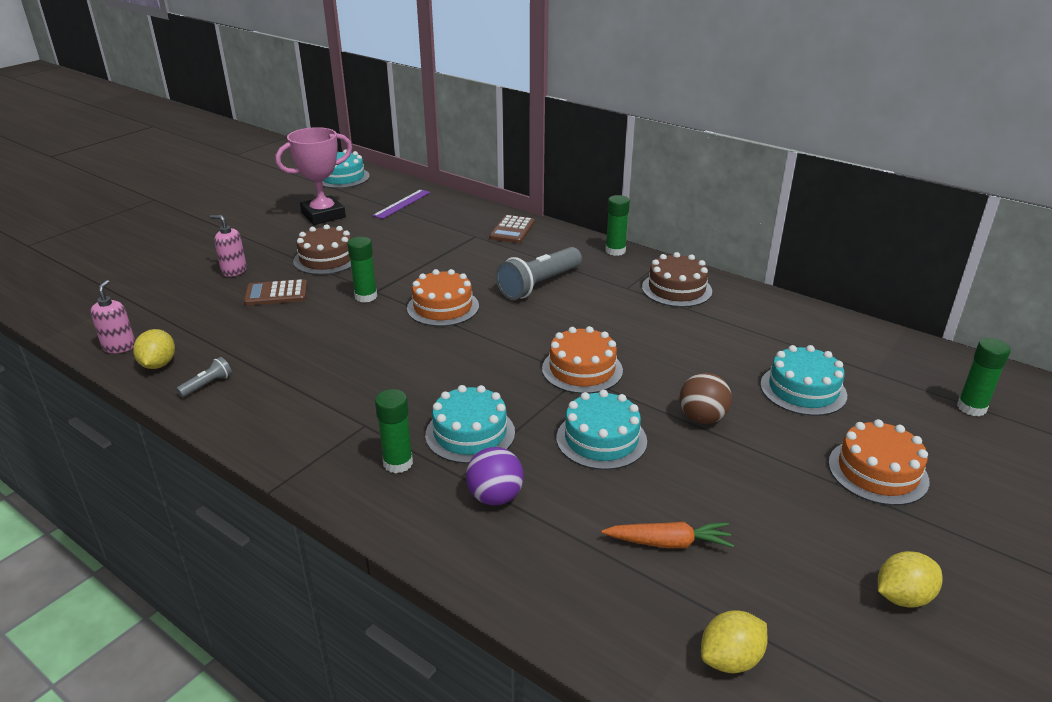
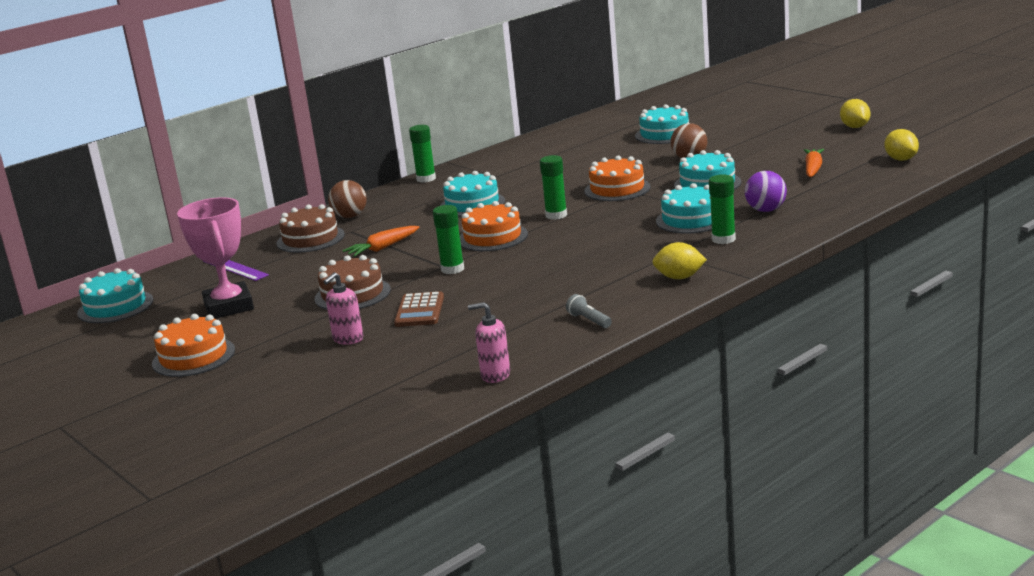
camera: 75 degrees left, 10 degrees down
(158, 364) = (541, 349): yellow lemon -> yellow lemon (679, 277)
(429, 256) = (382, 248): none -> orange carrot
(512, 230) = (350, 216): brown calculator -> brown ball
(539, 285) = (472, 204): grey flashlight -> turquoise cake
(676, 289) = (509, 161): brown cake -> brown cake (310, 239)
(877, 471) = (753, 124): orange cake -> orange cake (193, 357)
(971, 408) = (696, 101): green glue stick -> green glue stick (556, 215)

